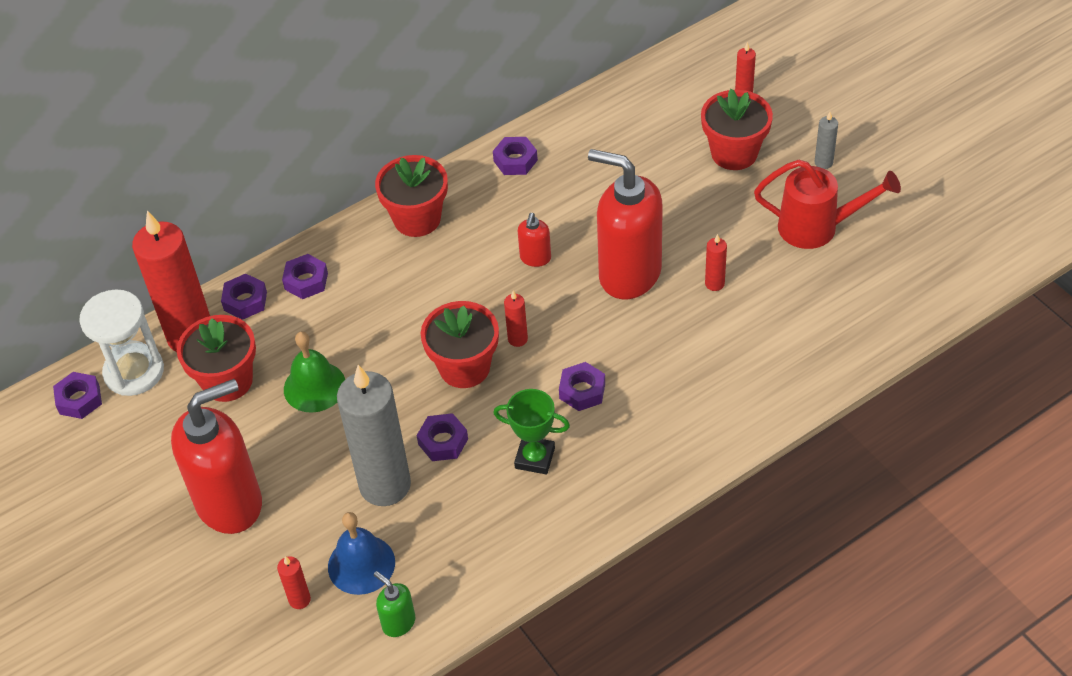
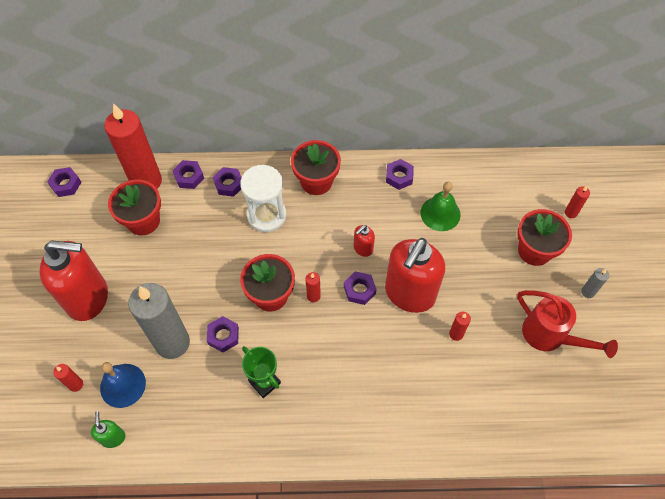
camera: 30 degrees right, 10 degrees up
(134, 372) = (103, 185): white hourglass -> white hourglass (266, 215)
(314, 386) = (183, 254): green bell -> green bell (440, 213)
(582, 391) = (324, 355): purple nut -> purple nut (359, 290)
(629, 274) = (409, 294): red soap dispenser -> red soap dispenser turned 120 degrees counterclockwise

